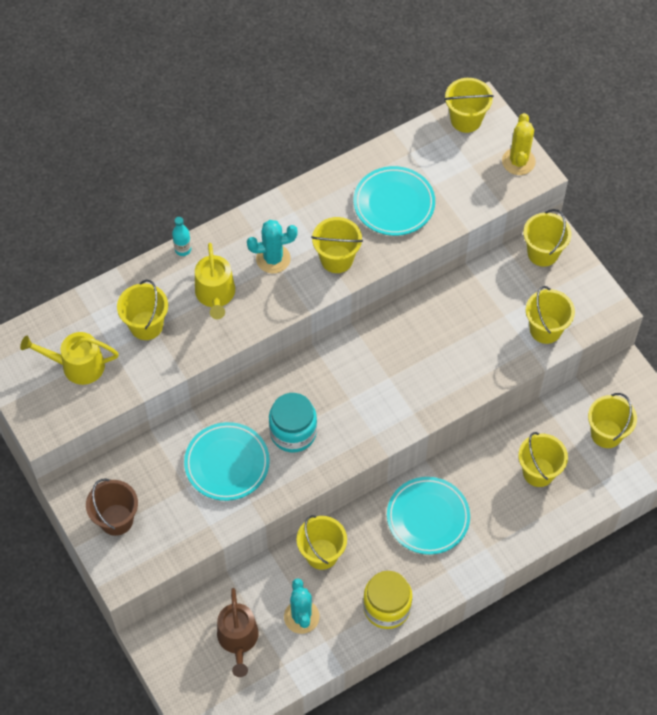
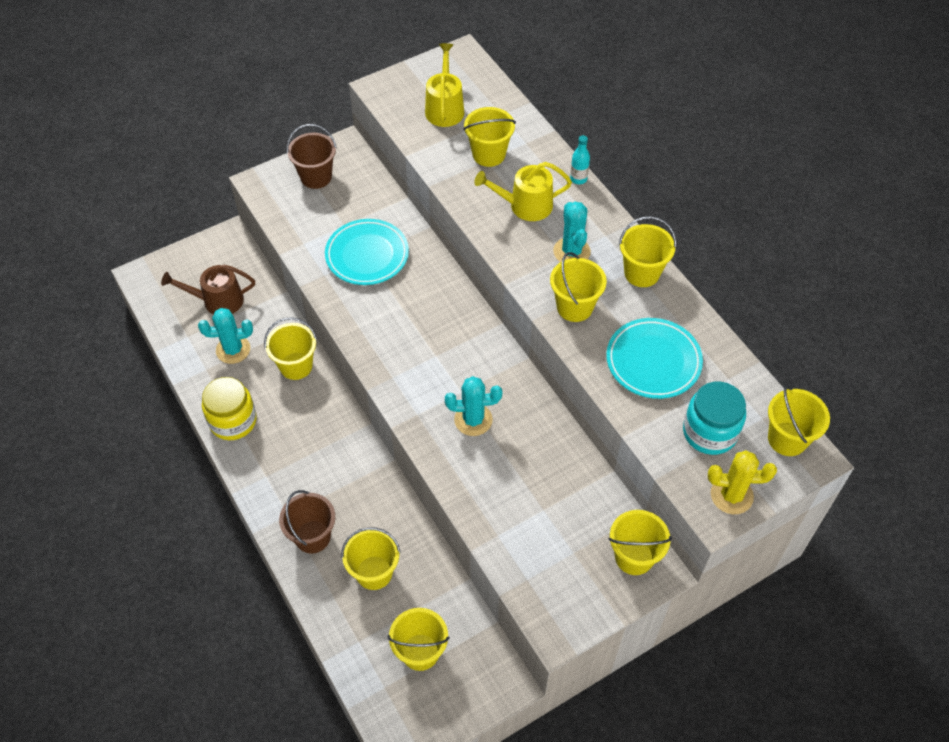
camera: 90 degrees right, 5 degrees down
(293, 432) = (398, 307): turquoise jar -> turquoise jar (709, 432)
(418, 367) = (473, 420): none -> turquoise cactus
(428, 517) = (327, 460): turquoise plate -> none
(507, 525) = (312, 536): none -> brown bucket
(545, 329) = (525, 554): yellow bucket -> yellow bucket (642, 273)

